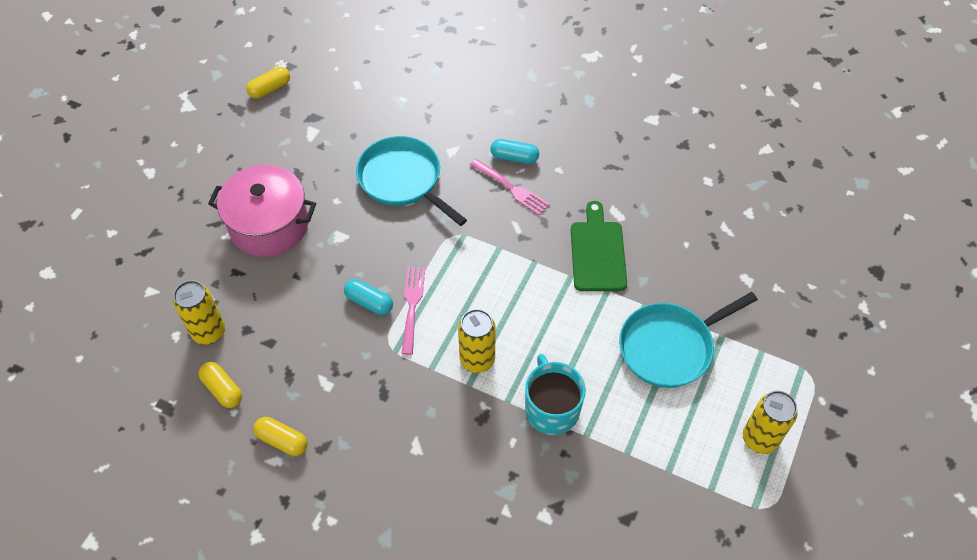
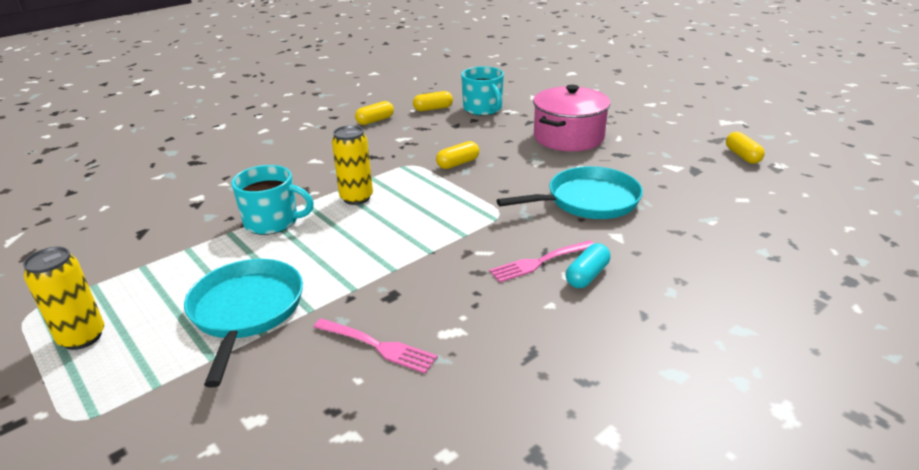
camera: 115 degrees right, 25 degrees down
(209, 332) = (483, 109): yellow can -> turquoise mug
(369, 302) = (458, 163): turquoise capsule -> yellow capsule
(412, 306) = (437, 180): pink fork -> pink fork (377, 346)
(597, 252) = (407, 298): green cutting board -> none

